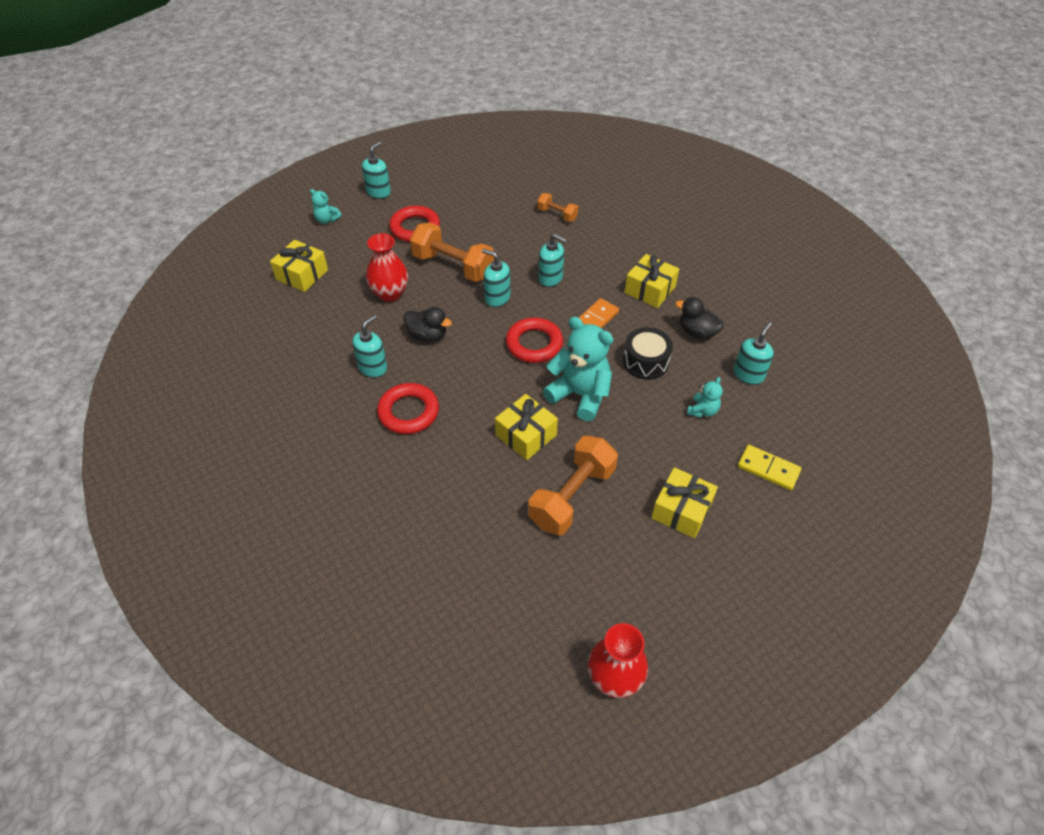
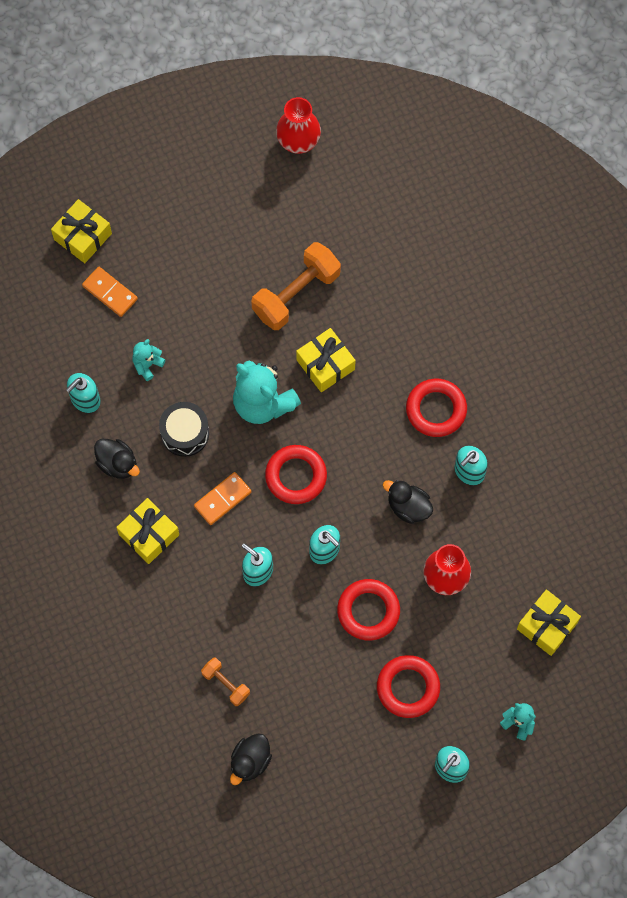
camera: 170 degrees left, 20 degrees up
(453, 266) = (368, 611): orange dumbbell -> red ring
(527, 180) = (250, 761): none -> black duck
(681, 510) = (203, 265): yellow gift -> yellow gift (82, 236)
(768, 469) = (110, 293): yellow domino -> orange domino

